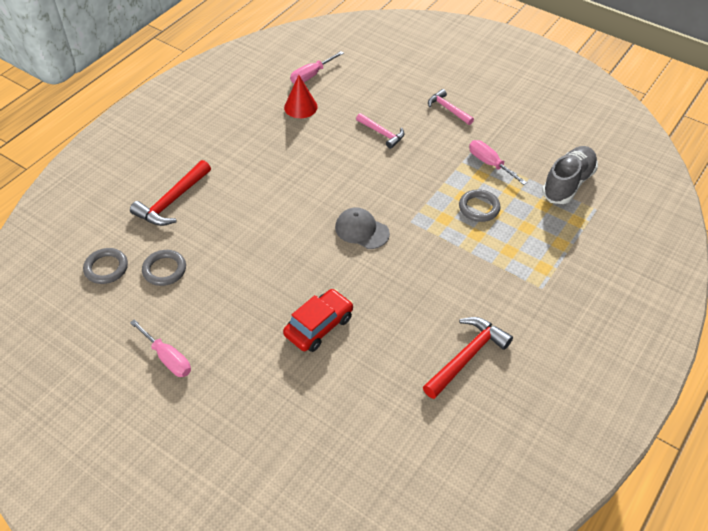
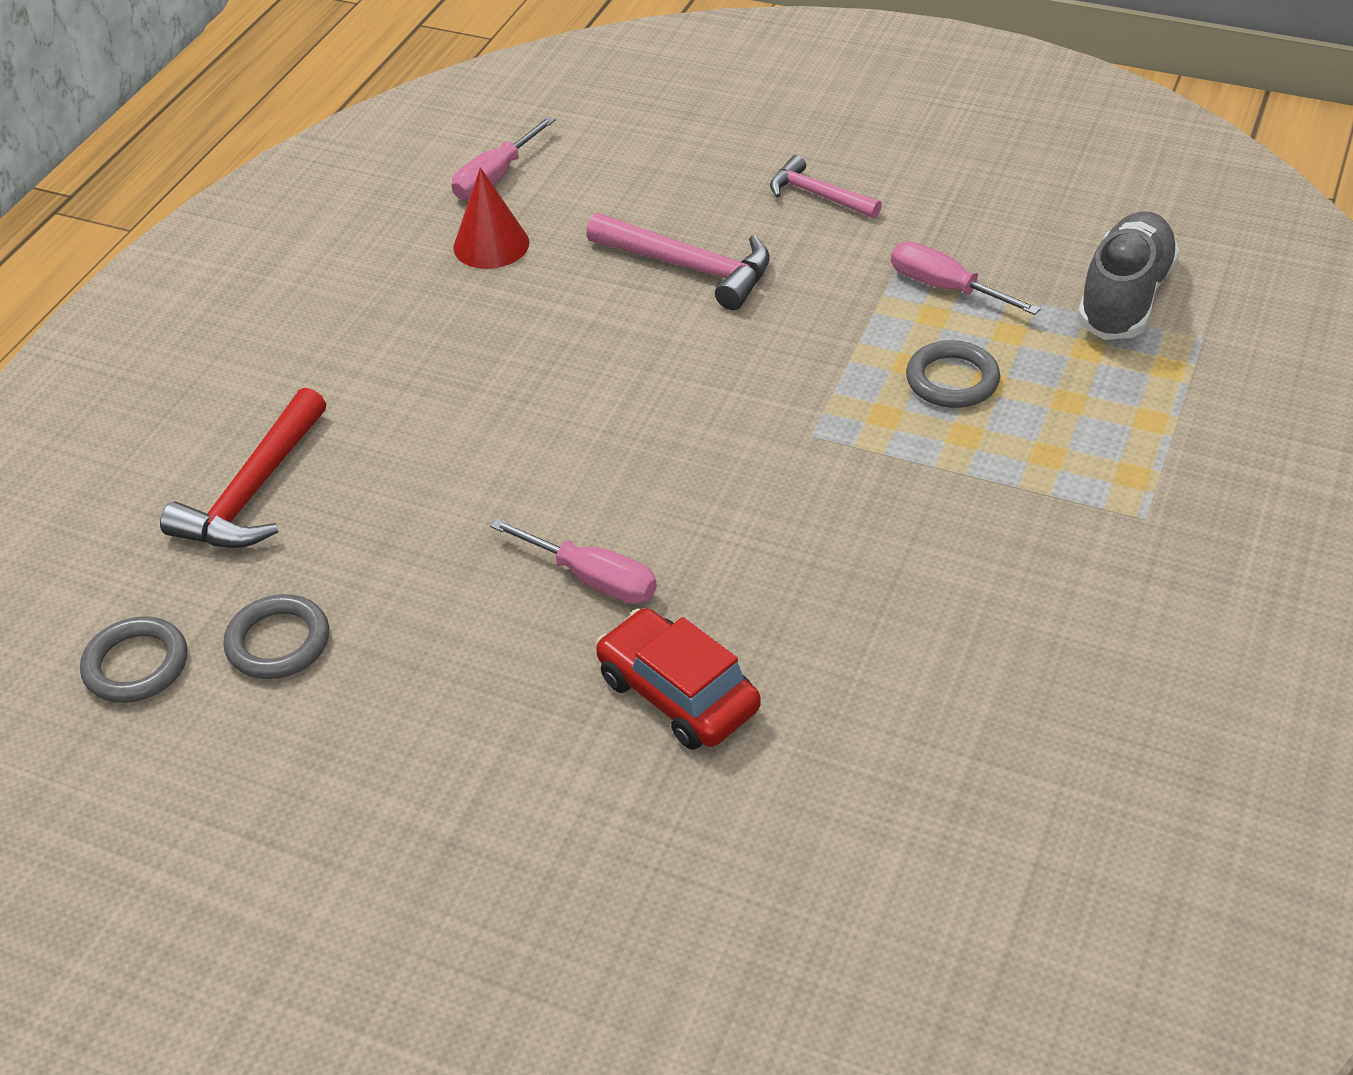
camera: 10 degrees left, 5 degrees down
(167, 358) = (342, 835): pink screwdriver -> pink screwdriver (592, 579)
(319, 326) = (677, 694): red car -> red car turned 75 degrees counterclockwise
(361, 230) = (709, 473): grey cap -> none
(382, 133) = (690, 268): pink hammer -> pink hammer, size x1.57
(467, 356) = (1032, 691): red hammer -> none

